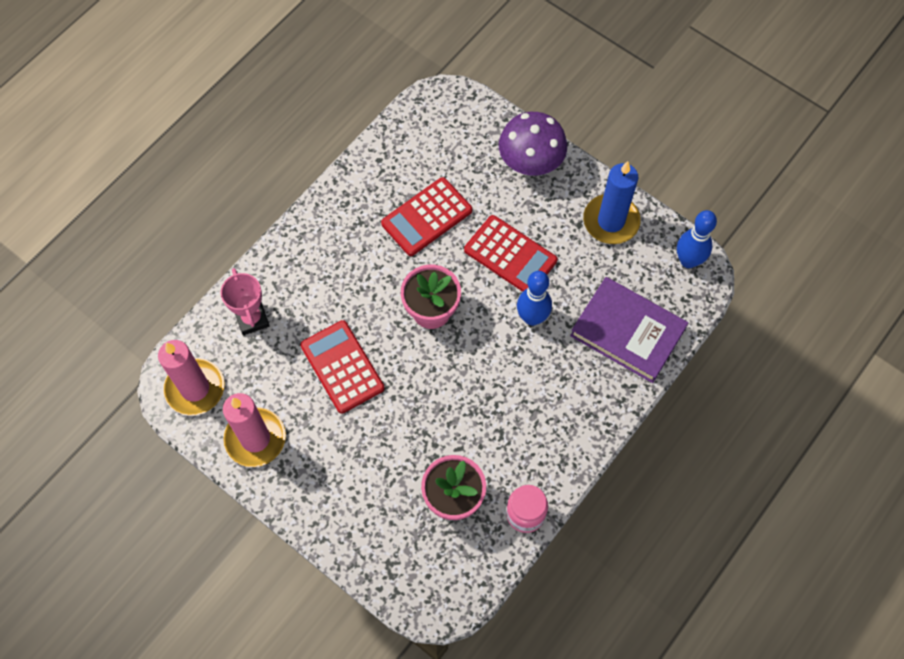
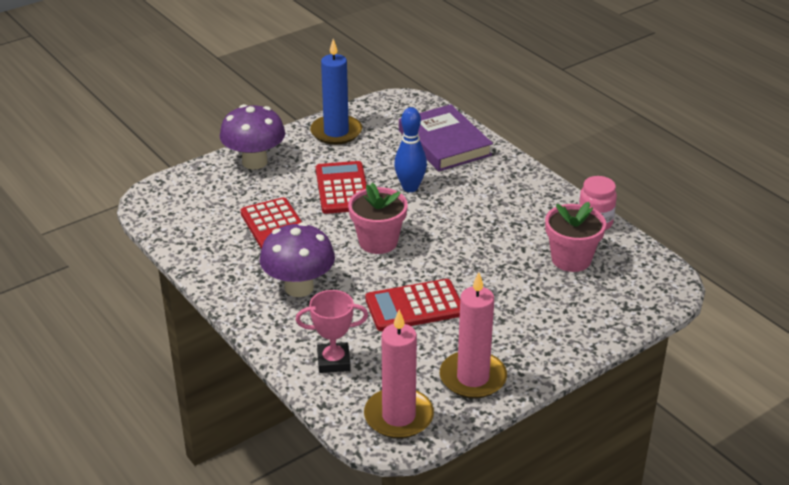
camera: 75 degrees left, 30 degrees down
(344, 262) = (299, 287): none -> purple mushroom
(510, 255) = (342, 188): red calculator -> red calculator turned 60 degrees counterclockwise
(627, 332) = (444, 143): purple book -> purple book turned 75 degrees counterclockwise
(688, 261) = (392, 104): blue bowling pin -> none

